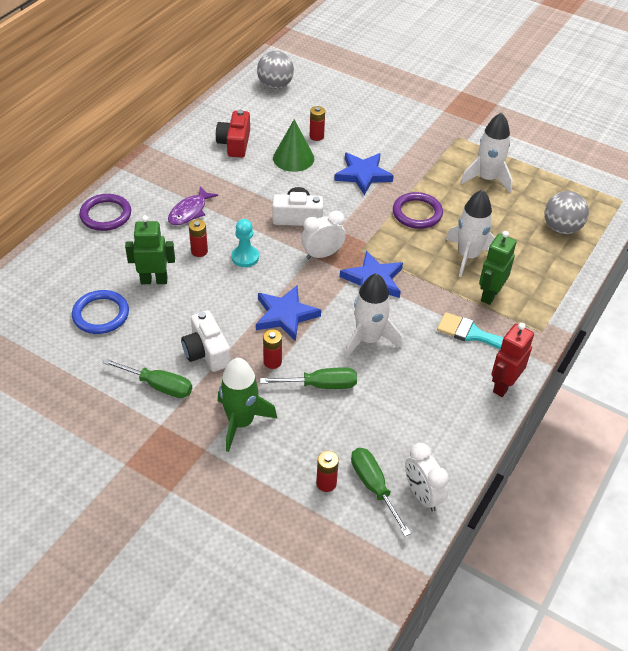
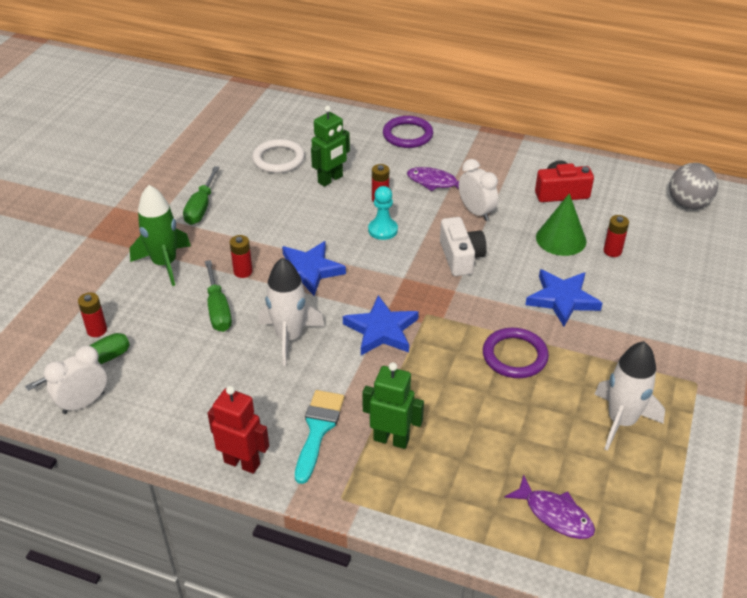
camera: 80 degrees right, 5 degrees down
(101, 314) = (278, 159): blue ring -> white ring
(154, 280) = (330, 179): green robot -> green robot turned 60 degrees clockwise
(206, 352) = (247, 228): white camera -> none
(322, 254) = (408, 284): white clock -> white clock (476, 212)
(468, 256) = (454, 412): white rocket -> none
(561, 228) = (555, 514): grey ball -> purple fish

